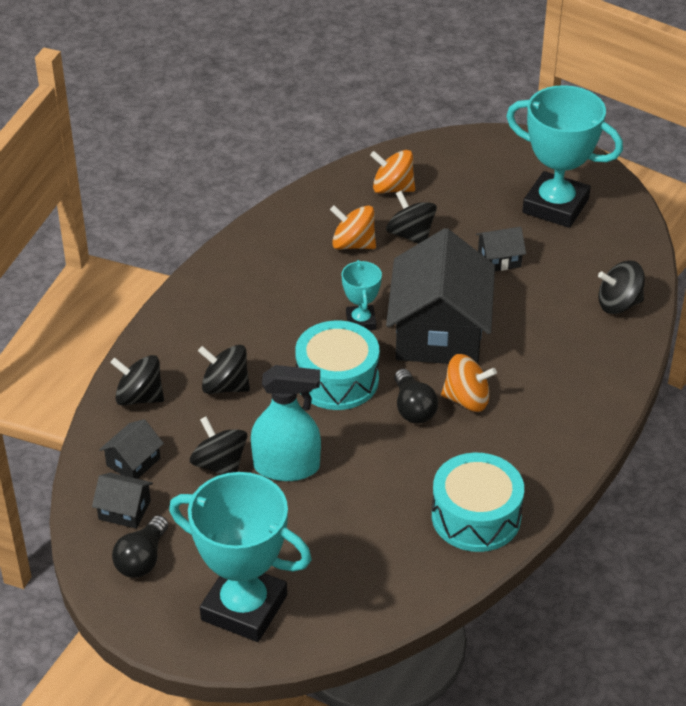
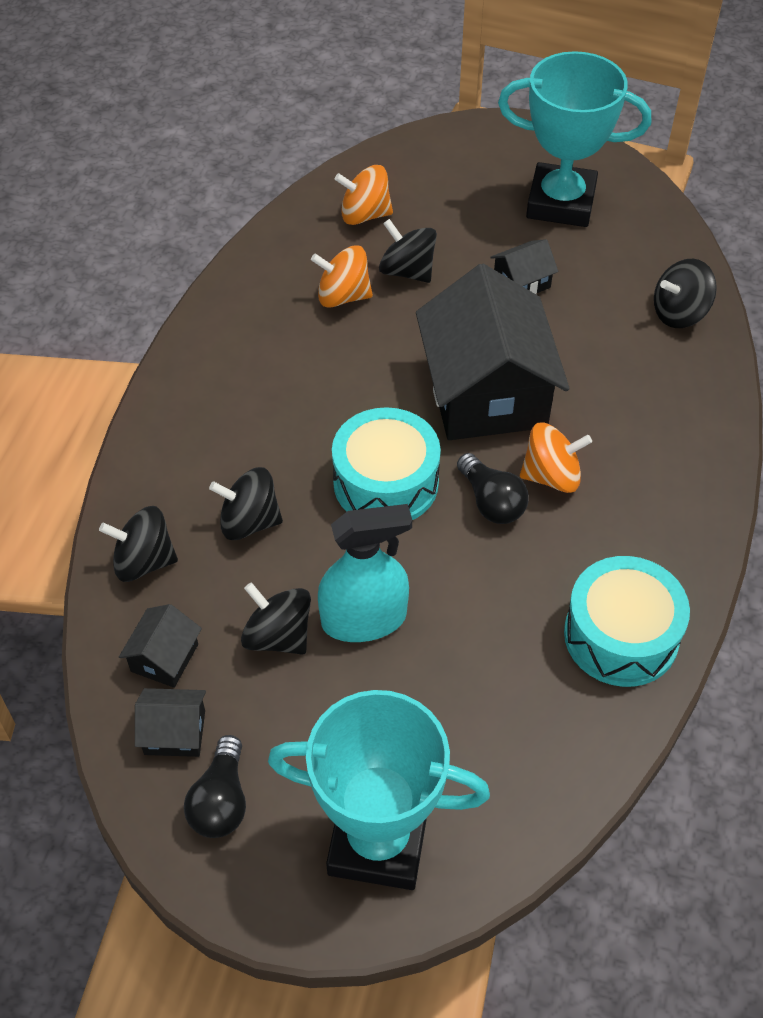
camera: 15 degrees left, 10 degrees up
(361, 321) = (387, 397): turquoise trophy -> none

